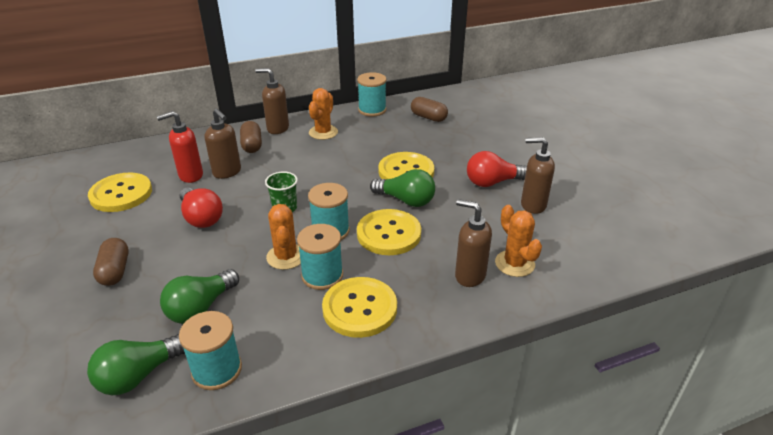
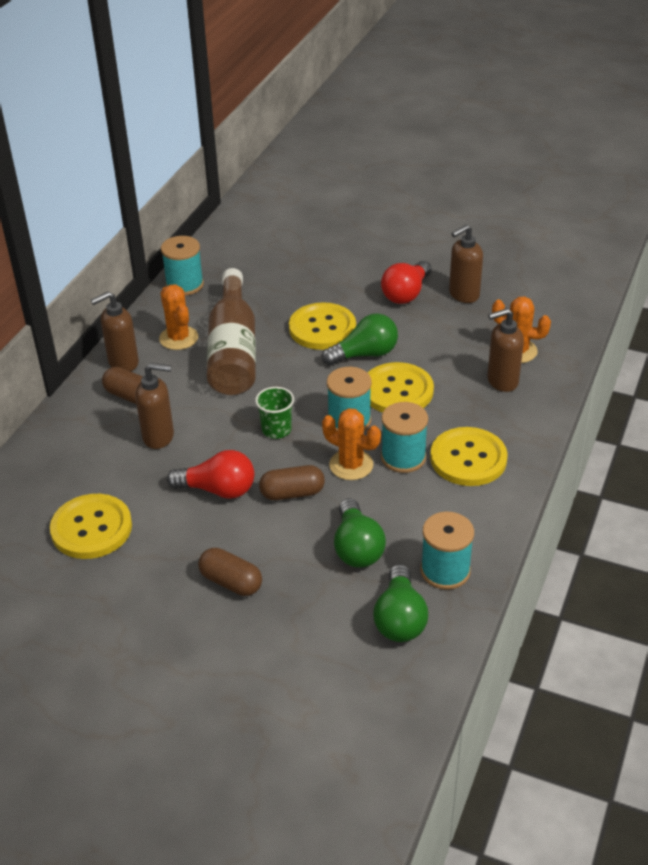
camera: 45 degrees left, 5 degrees up
(190, 176) = (127, 465): red soap dispenser -> none
(337, 154) = (233, 351): none -> brown bottle
(428, 117) = (253, 261): brown capsule -> brown capsule (292, 493)

